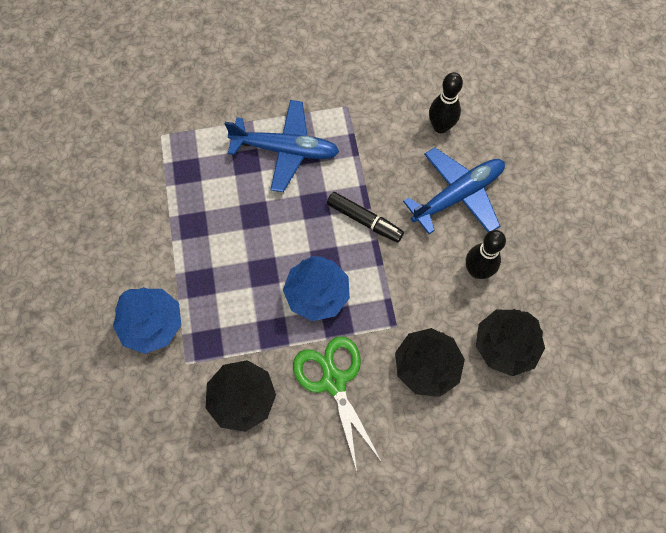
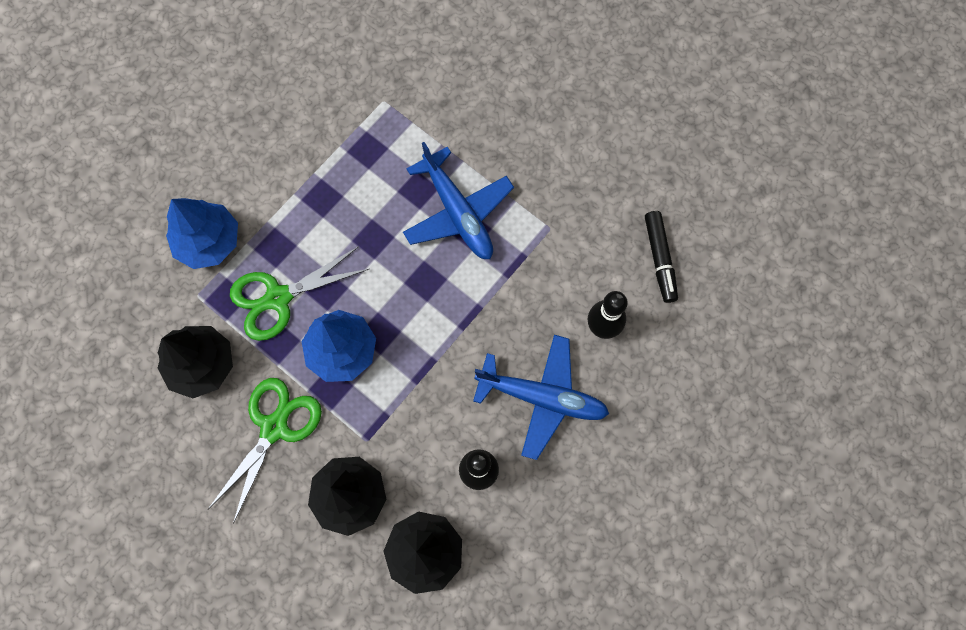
camera: 50 degrees right, 5 degrees up
(240, 308) = (278, 298): none -> green scissors
(364, 220) = (446, 335): black marker -> black marker (659, 259)

